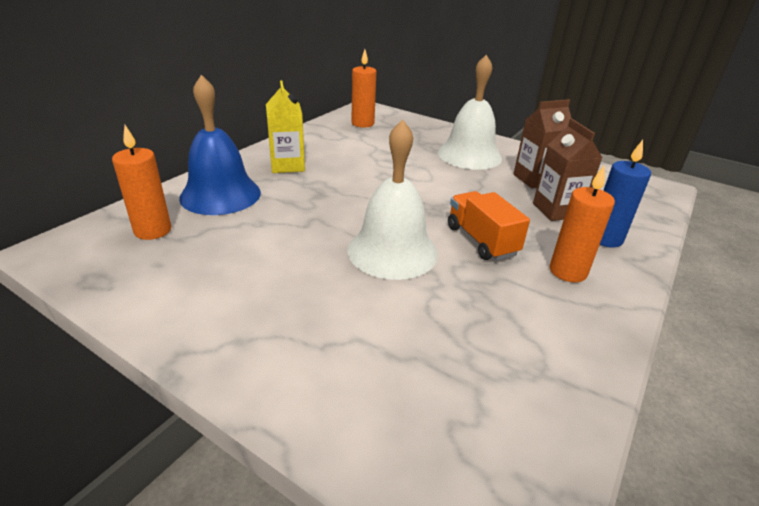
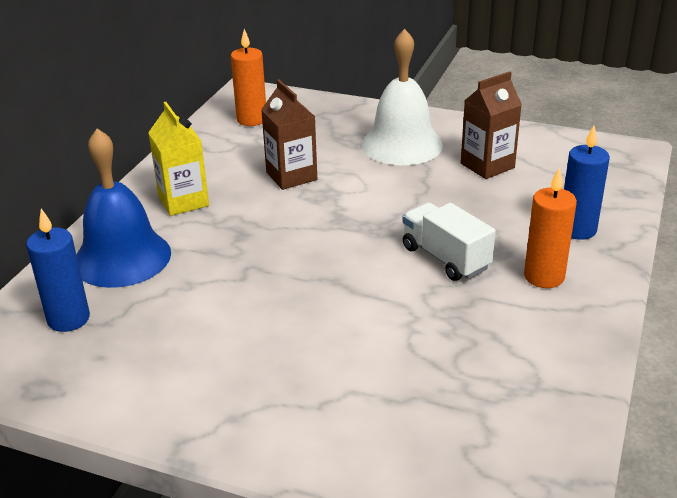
camera: 10 degrees left, 0 degrees up
(153, 230) = (68, 319): orange candle -> blue candle
(392, 251) = (352, 290): white bell -> none
(481, 240) = (445, 258): orange truck -> white truck
(556, 210) = (519, 204): brown carton -> brown carton (291, 176)

